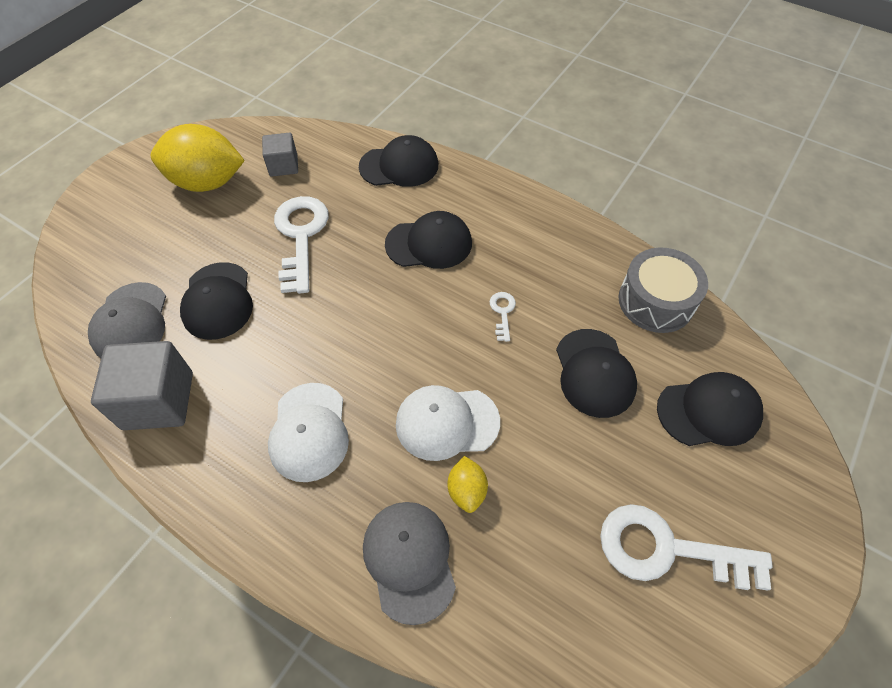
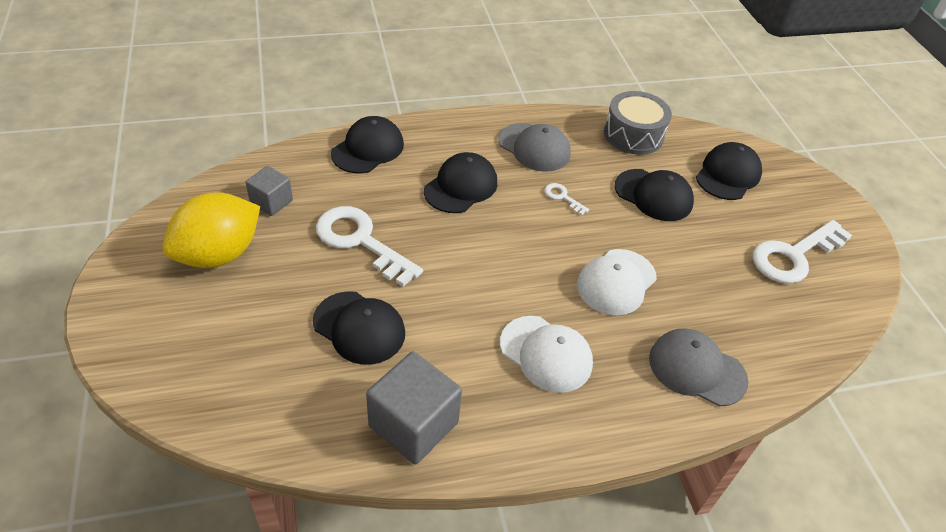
camera: 50 degrees left, 10 degrees down
(130, 322) = (308, 395): grey cap -> grey cap (534, 147)
(467, 490) = (675, 308): yellow lemon -> none

